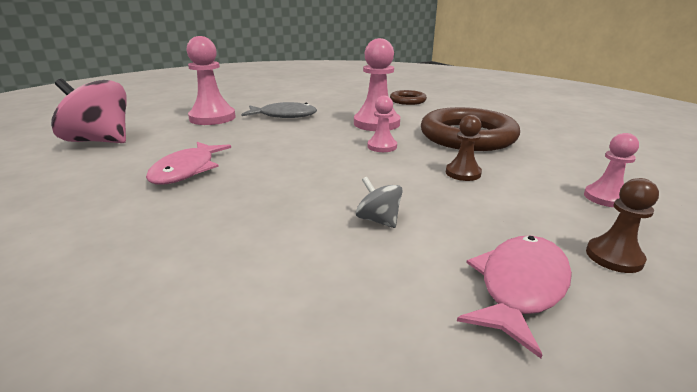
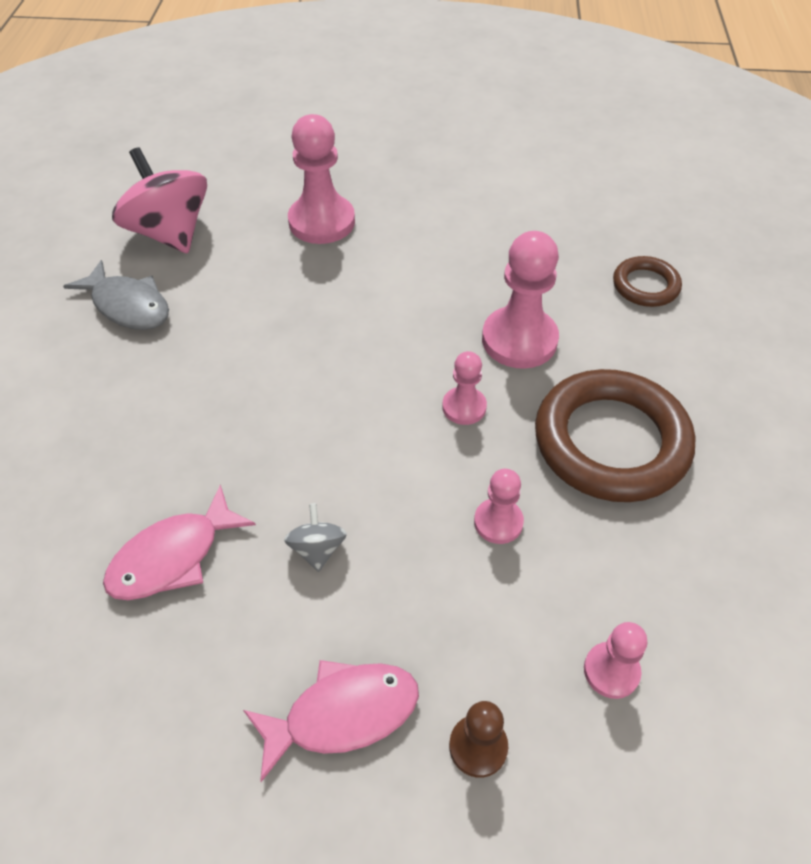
camera: 35 degrees right, 25 degrees up
(187, 170) = (213, 349): pink fish -> pink fish (173, 556)
(284, 116) = (414, 256): grey fish -> grey fish (128, 306)
(463, 173) = (498, 522): brown pawn -> pink pawn

